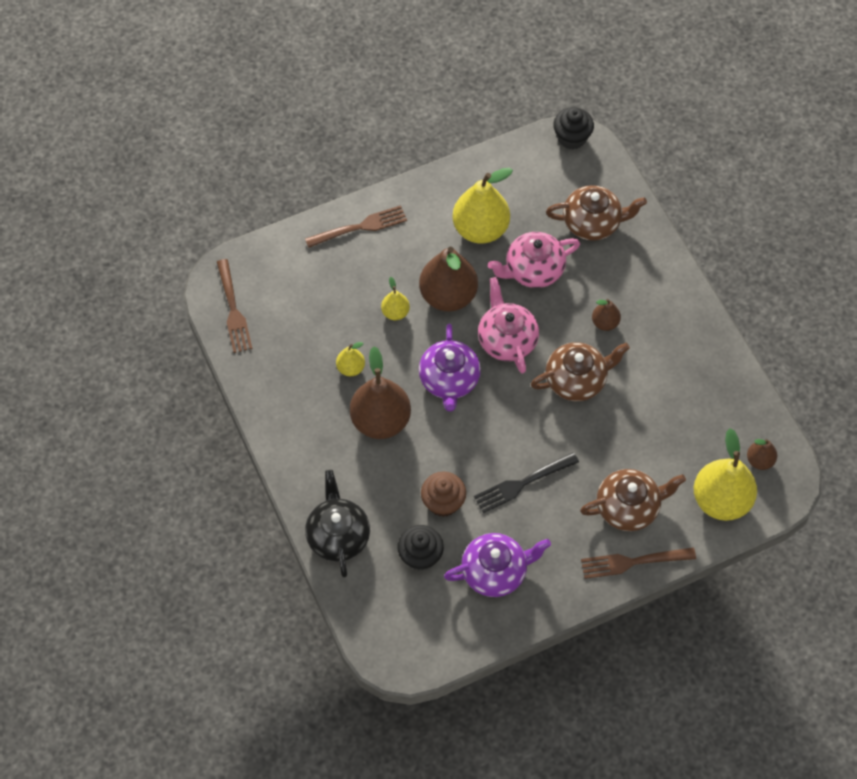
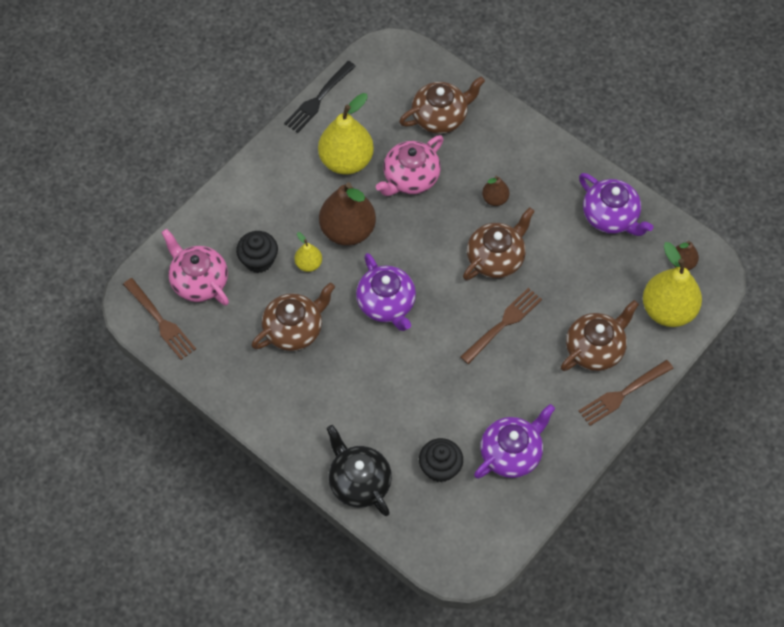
camera: 25 degrees left, 0 degrees up
(351, 368) = (294, 329): yellow pear -> brown teapot
(360, 227) = (238, 201): brown fork -> brown fork (503, 324)
(381, 420) = (344, 364): brown pear -> none
(443, 502) = (436, 412): brown cupcake -> none
(506, 339) = (418, 248): pink teapot -> pink teapot (199, 281)
(522, 483) = (496, 367): black fork -> black fork (318, 99)
(571, 137) = (385, 50): black cupcake -> black cupcake (258, 260)
(711, 386) = (611, 216): none -> purple teapot

